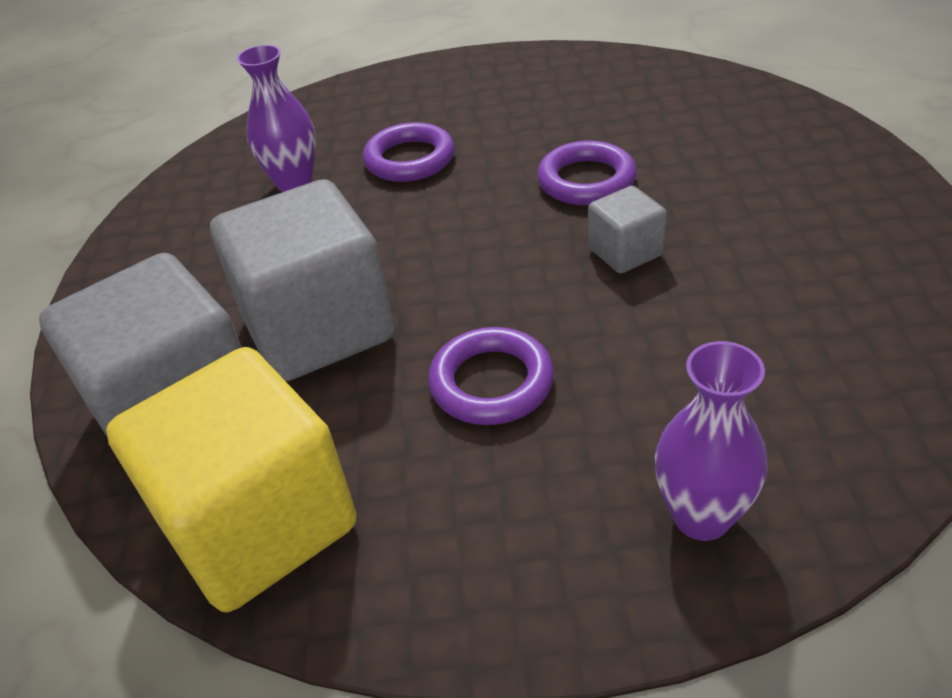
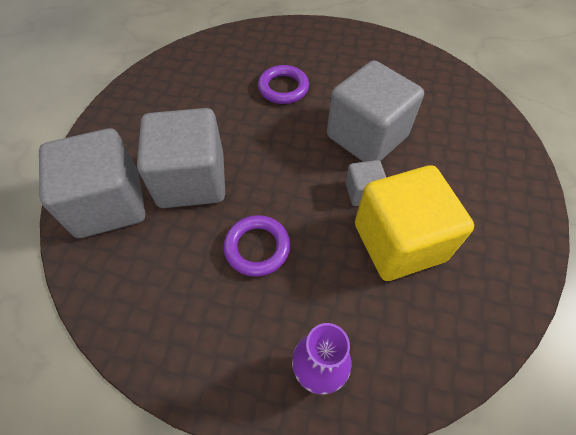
camera: 15 degrees right, 15 degrees up
(259, 524) = (117, 284): yellow cube -> yellow cube (399, 242)
(294, 183) = (220, 82): purple vase -> none
(586, 180) = (367, 136): purple ring -> grey cube

